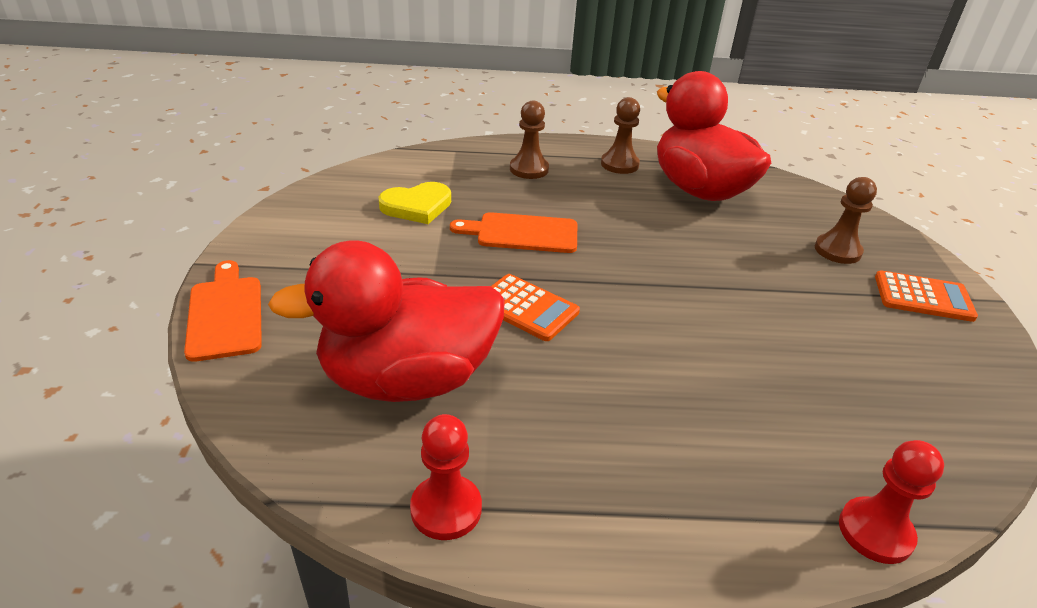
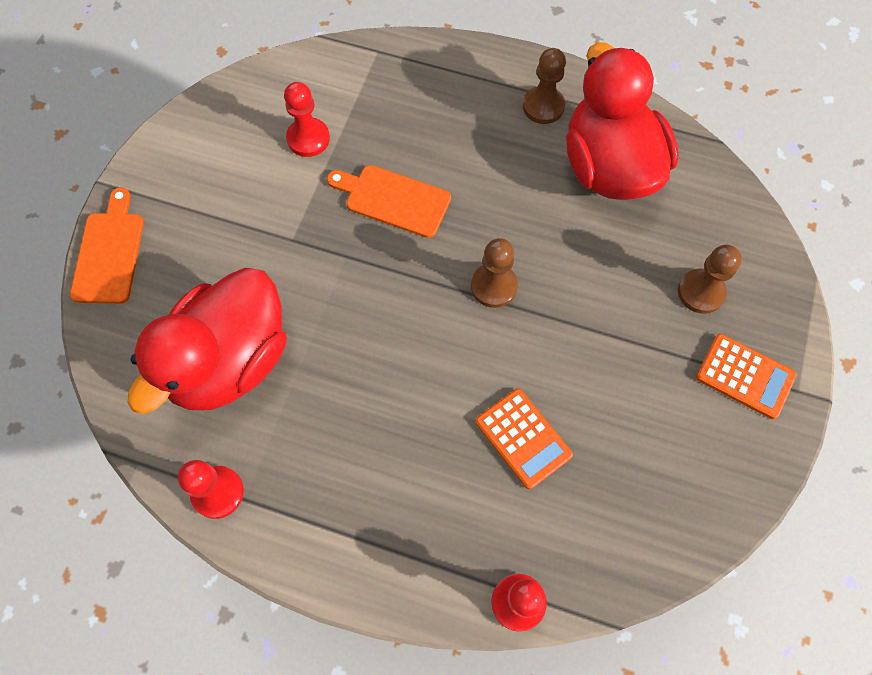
camera: 20 degrees right, 30 degrees up
(407, 379) = (230, 361): red duck -> red duck turned 60 degrees counterclockwise
(417, 206) = (308, 138): yellow heart -> red pawn
(526, 308) = (356, 302): orange calculator -> orange calculator (523, 438)
(529, 169) = (441, 98): brown pawn -> brown pawn (493, 286)

